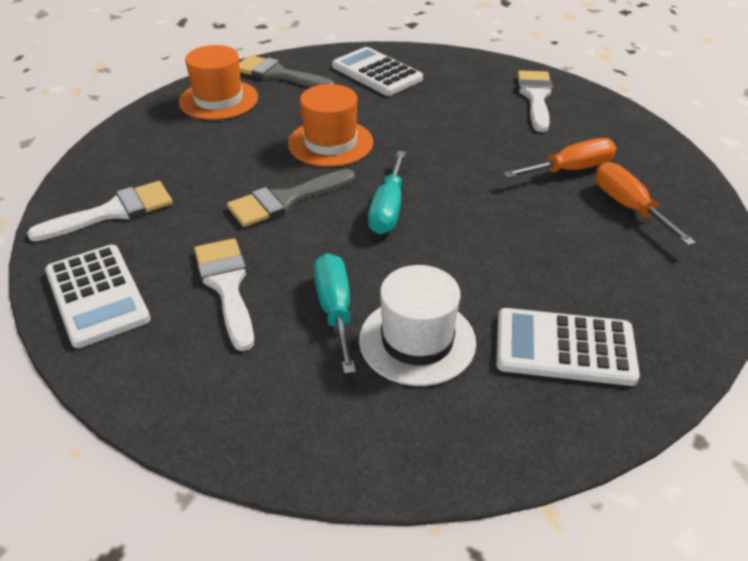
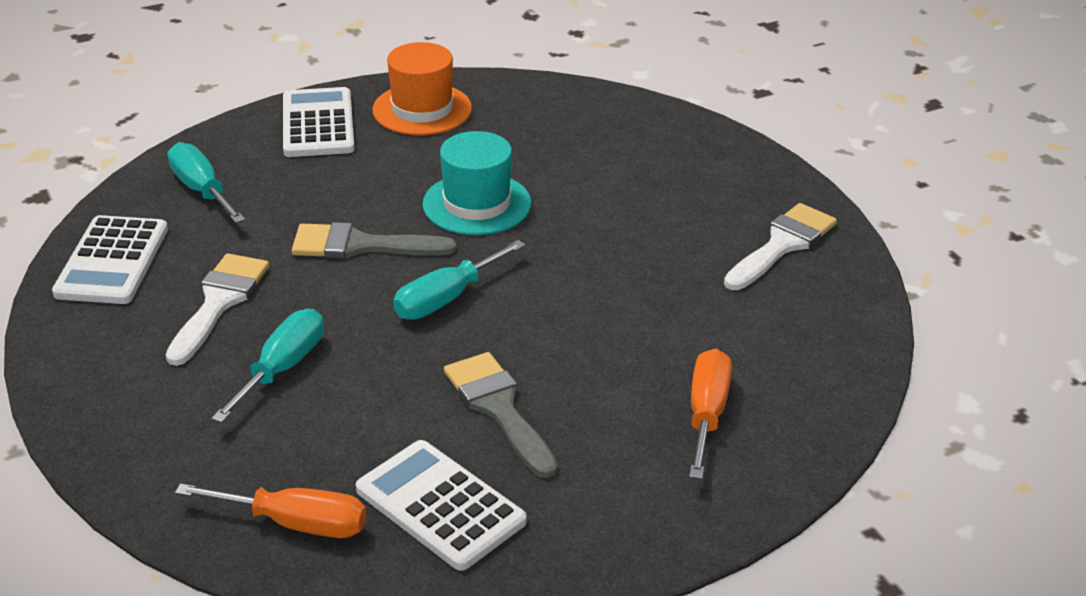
camera: 35 degrees right, 5 degrees down
(113, 212) = (202, 190): white brush -> turquoise screwdriver
(278, 74) = (517, 102): grey brush -> grey brush (498, 408)
(330, 143) = (477, 204): orange hat -> turquoise hat
(376, 73) = (630, 141): white calculator -> white calculator (318, 124)
(417, 341) = (318, 430): white hat -> none
(570, 170) = (699, 345): orange screwdriver -> orange screwdriver (296, 524)

